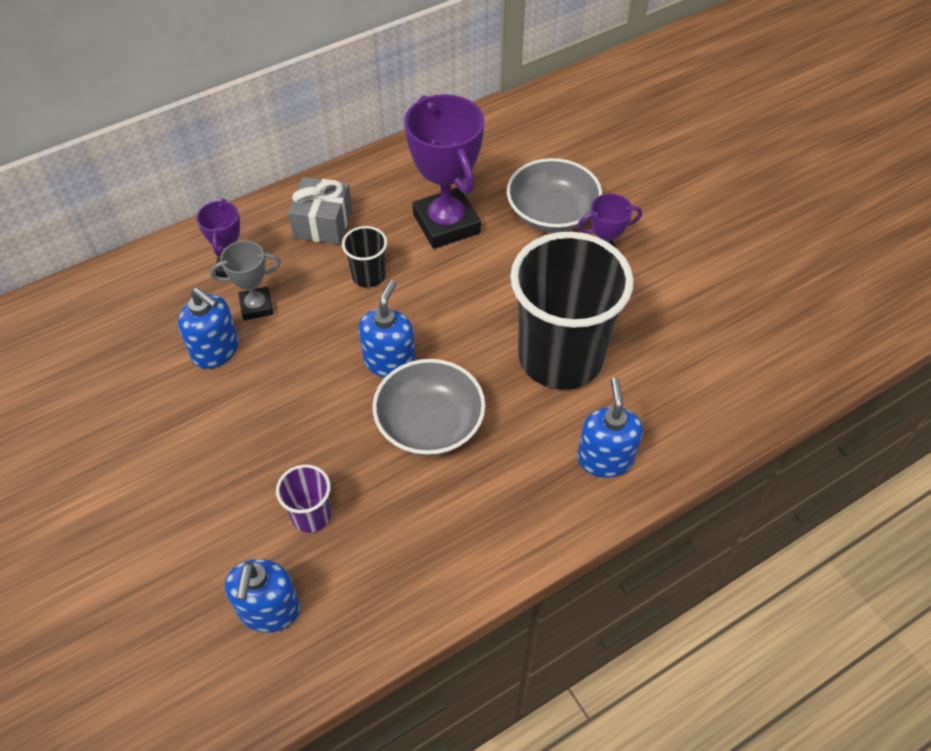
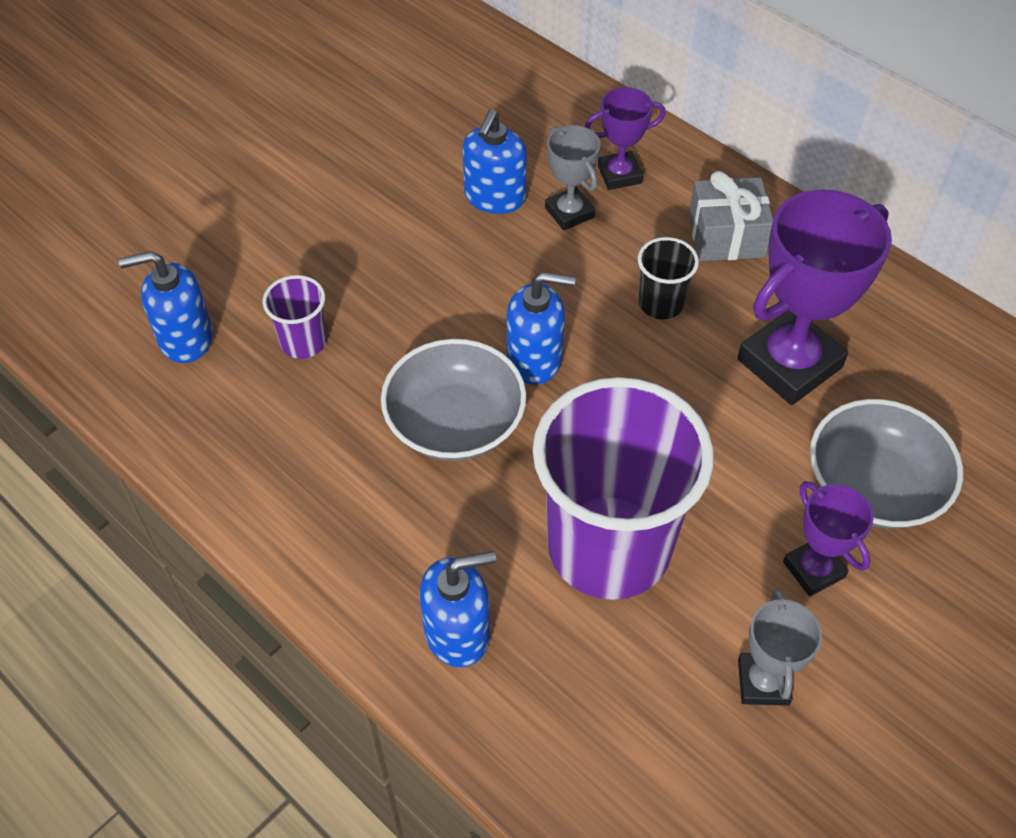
camera: 75 degrees right, 0 degrees up
(560, 357) = (609, 547): black cup -> purple cup
(672, 305) = (763, 682): none -> grey trophy

